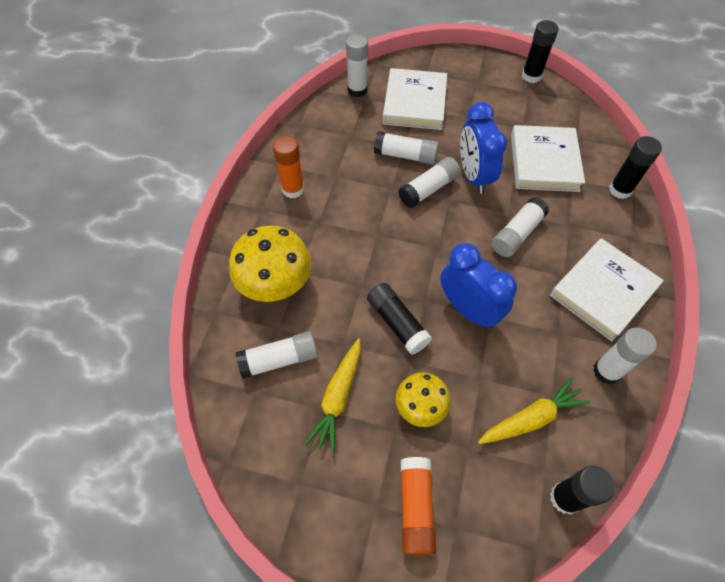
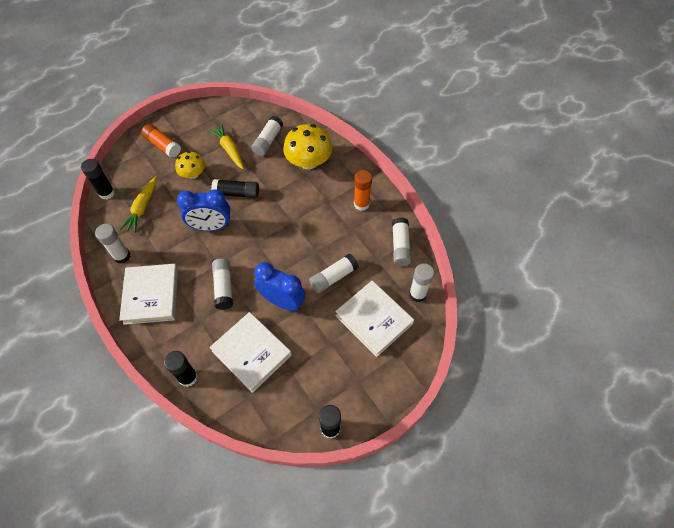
camera: 130 degrees right, 0 degrees up
(428, 189) = (297, 269): white glue stick -> white glue stick (400, 246)

